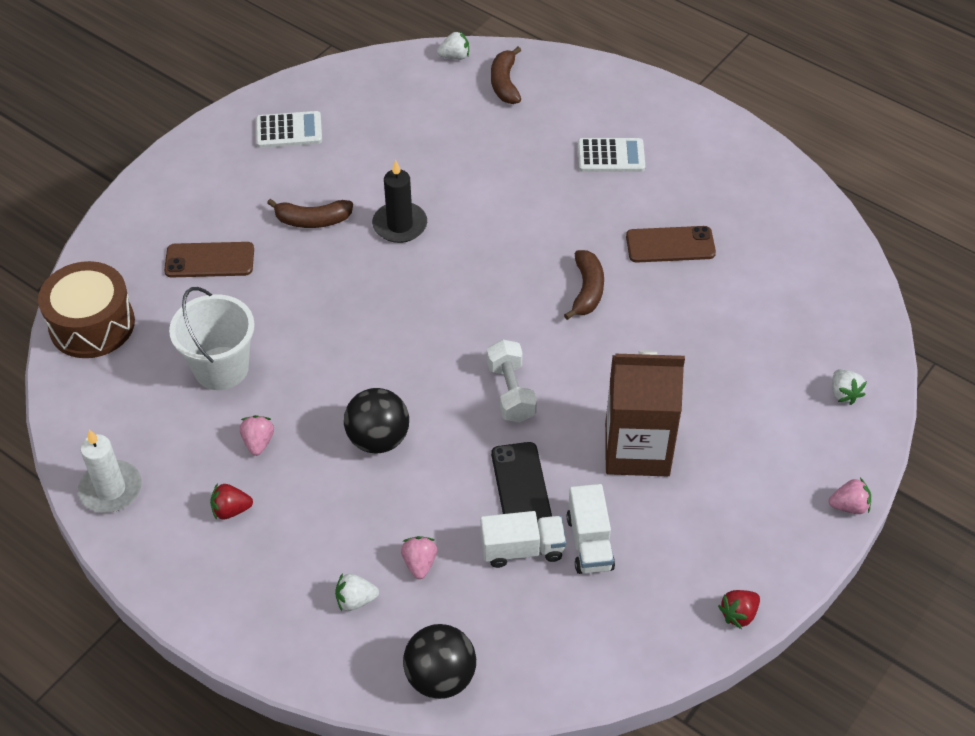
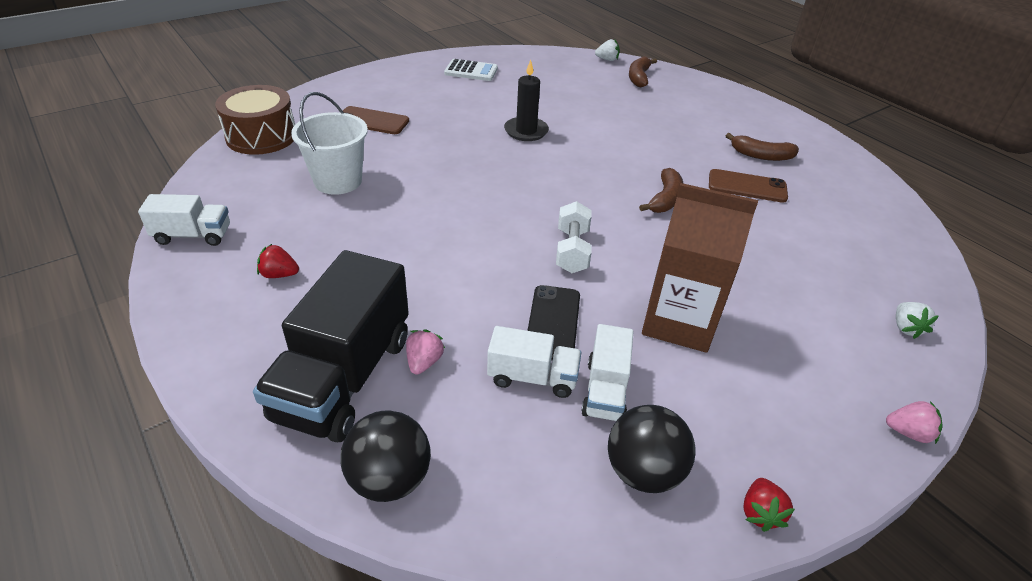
camera: 15 degrees right, 10 degrees down
(111, 489) = (193, 235): white candle -> white truck
(258, 442) = (335, 233): pink strawberry -> none
(312, 220) = (461, 116): brown banana -> brown banana (761, 155)
(355, 600) = (344, 377): white strawberry -> black truck
(378, 439) = (437, 256): black ball -> black ball (643, 471)
(611, 156) = (709, 127): white calculator -> none
(739, 614) = (760, 513): red strawberry -> red strawberry turned 60 degrees counterclockwise

